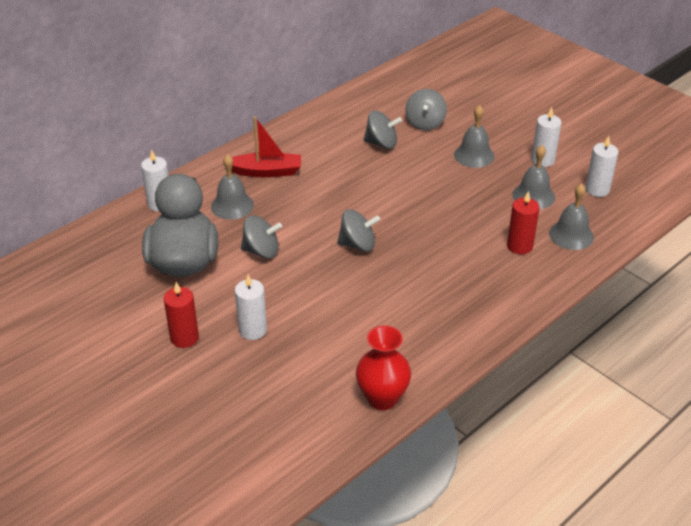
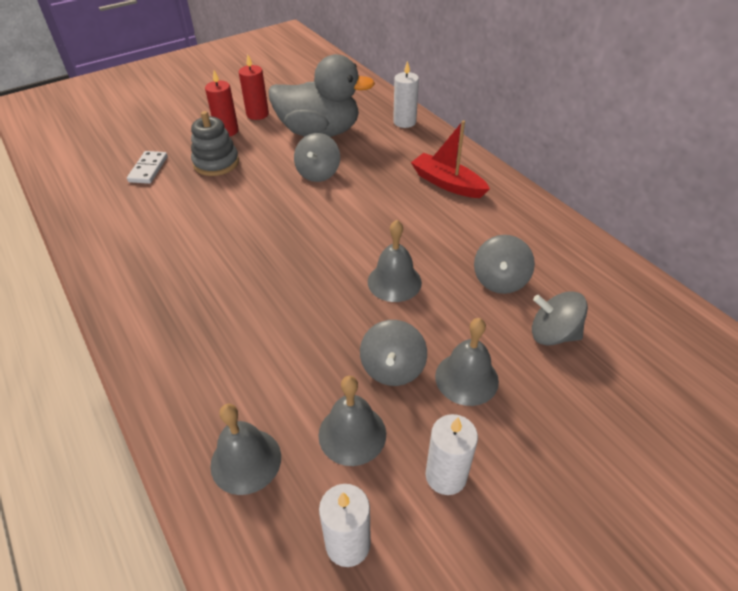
camera: 100 degrees right, 5 degrees up
(232, 205) = (393, 160): grey bell -> grey bell (394, 282)
(252, 330) = (216, 163): white candle -> grey stacking toy
(266, 171) = (447, 183): red boat -> red boat turned 120 degrees clockwise
(272, 384) = (148, 169): none -> white domino
(358, 244) = (305, 236): grey spinning top -> grey spinning top (392, 368)
(382, 398) = (88, 227): red vase -> none
(519, 246) = (246, 386): red candle -> red candle (257, 114)

